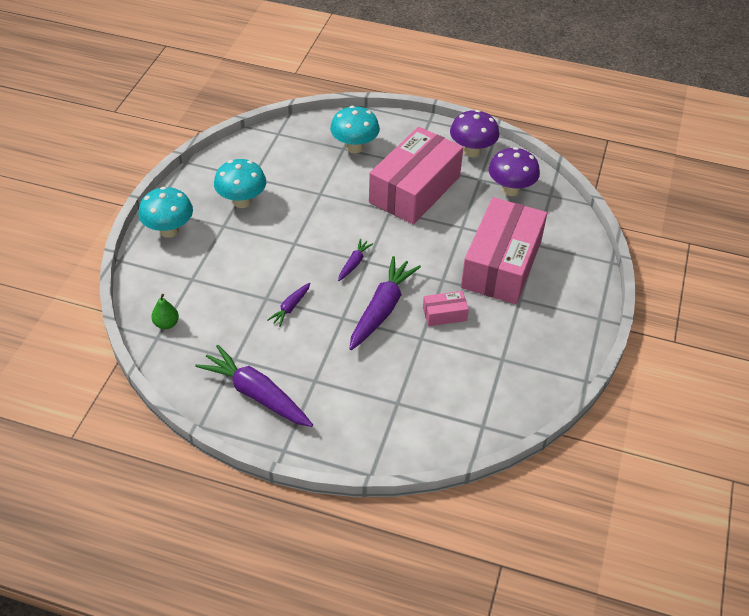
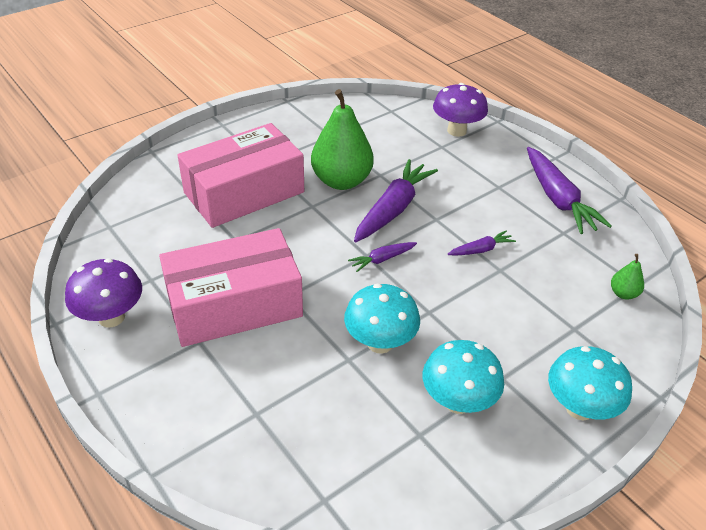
camera: 145 degrees left, 5 degrees down
(354, 147) = (241, 406): turquoise mushroom -> turquoise mushroom (380, 343)
(382, 309) = (393, 209): purple carrot -> purple carrot turned 150 degrees clockwise
(444, 314) = (341, 181): pink box -> green pear
(510, 189) = (137, 251): purple mushroom -> purple mushroom (456, 131)

